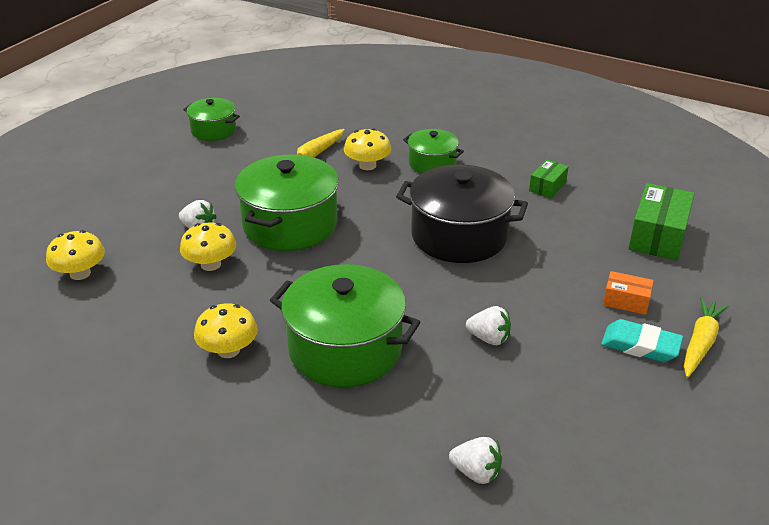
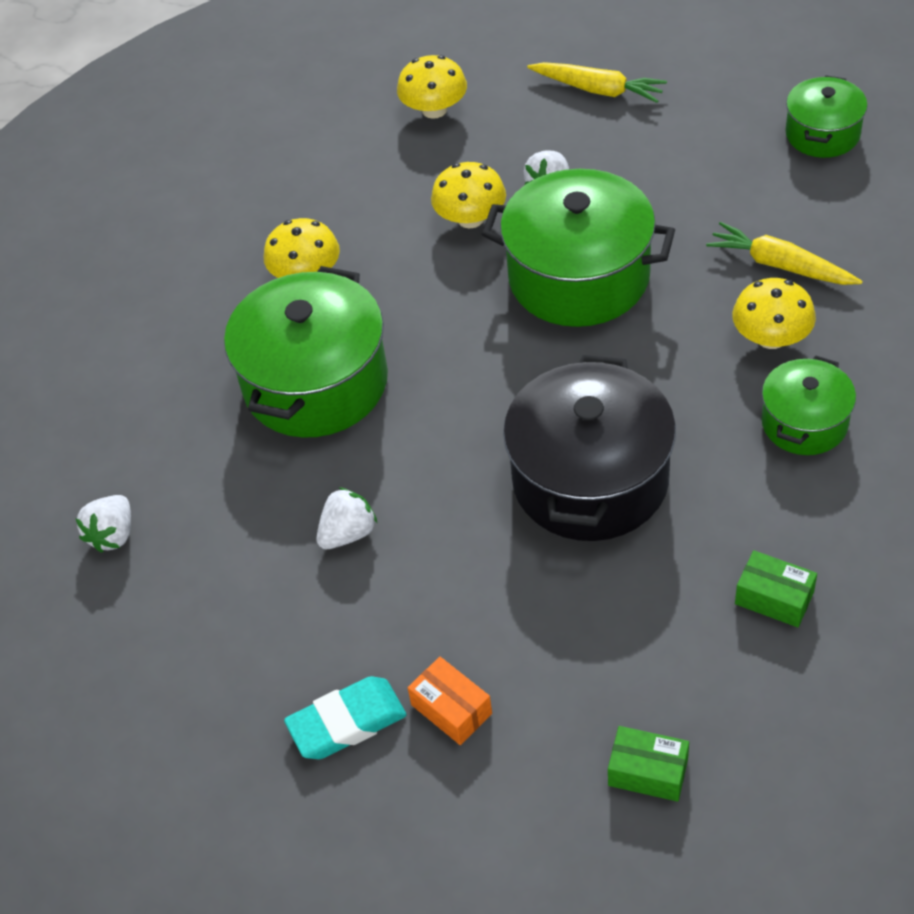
camera: 90 degrees right, 15 degrees up
(489, 338) = (348, 533): white strawberry -> white strawberry turned 150 degrees counterclockwise
(626, 301) = (451, 709): orange box -> orange box turned 60 degrees counterclockwise
(640, 345) = (347, 722): turquoise eraser -> turquoise eraser turned 45 degrees clockwise
(658, 236) = (648, 772): green box -> green box, size x0.56
(700, 343) = (359, 808): yellow carrot -> yellow carrot (598, 90)

